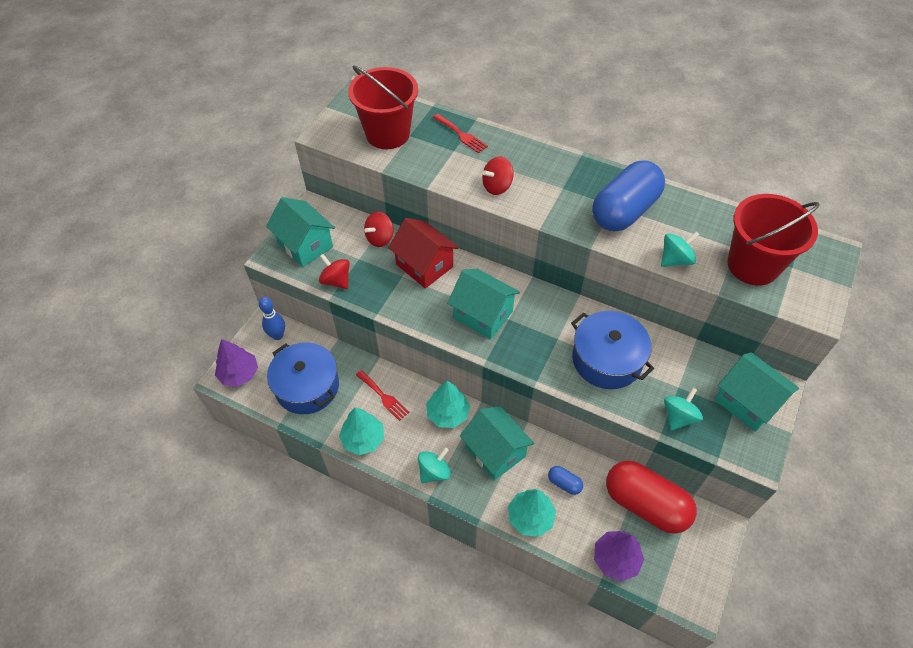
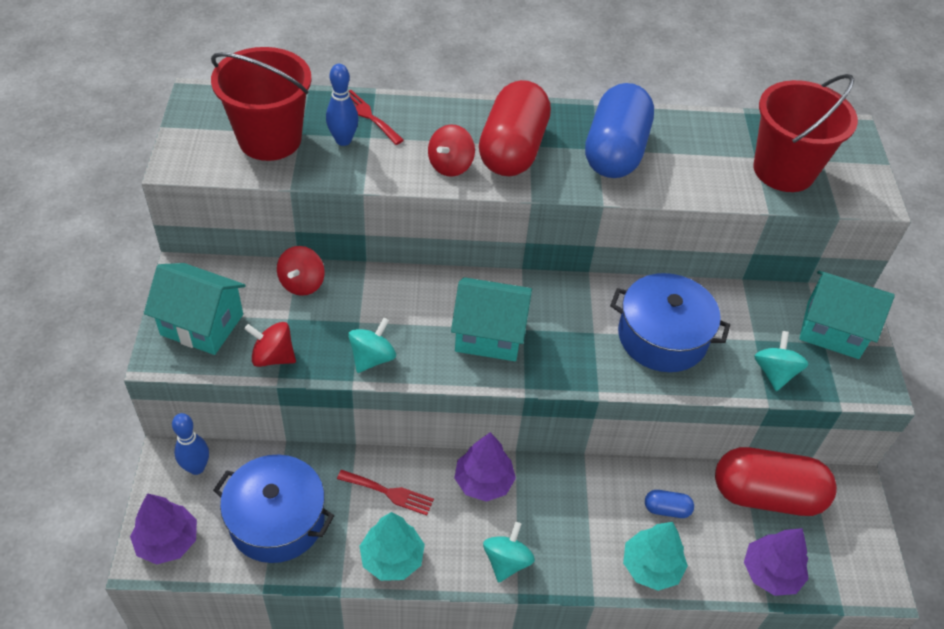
camera: 30 degrees left, 5 degrees down
(424, 265) = (381, 299): red house -> none
(435, 148) = (343, 140): none -> blue bowling pin
(448, 413) = (483, 481): turquoise tree -> purple tree
(461, 135) = (368, 115): red fork -> red fork turned 150 degrees counterclockwise
(495, 451) = (566, 505): turquoise house -> none
(548, 187) = (512, 149): none -> red capsule
(675, 260) = (702, 189): turquoise spinning top -> turquoise spinning top (372, 358)

